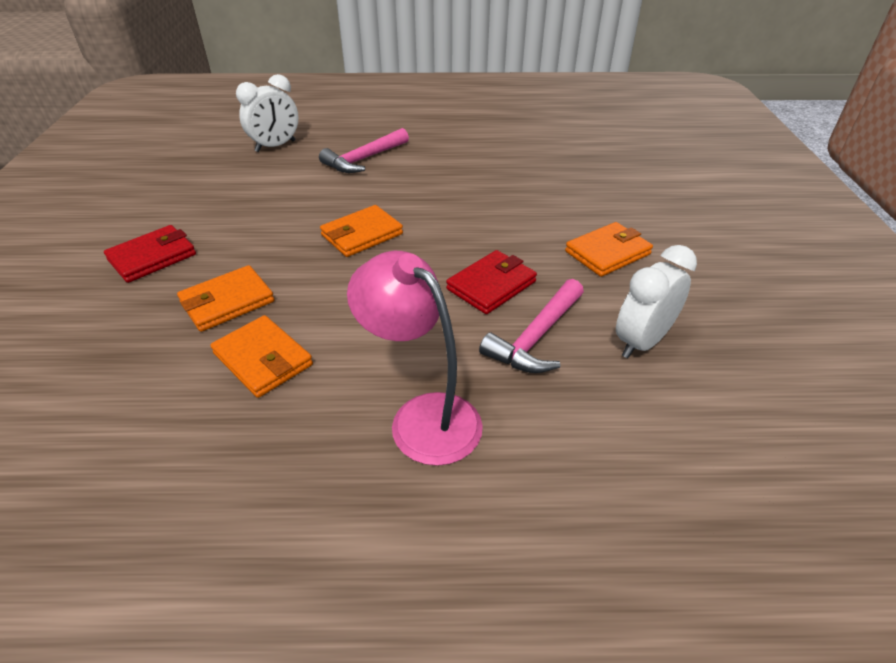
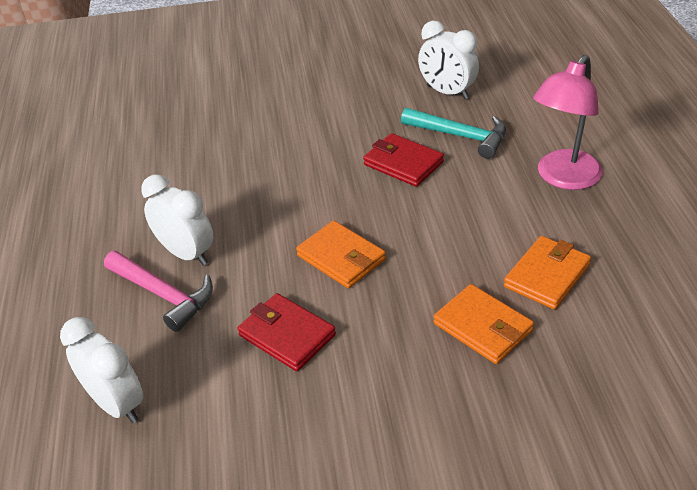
camera: 95 degrees left, 0 degrees up
(152, 257) = (427, 428): red wallet -> red wallet (287, 335)
(404, 167) = (186, 254): none -> white clock
(536, 337) = (460, 136): pink hammer -> turquoise hammer
(607, 253) = (340, 108): orange wallet -> none

